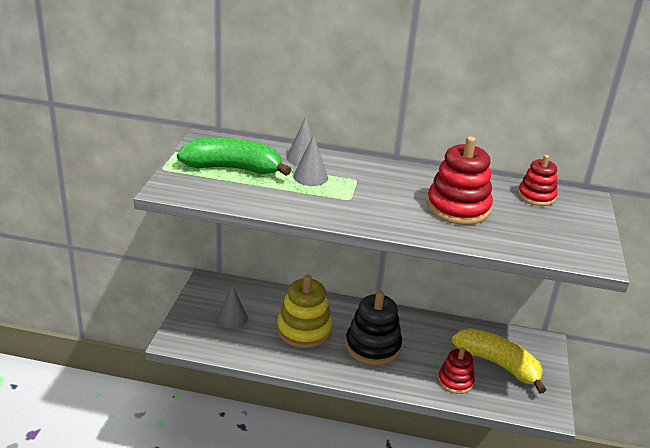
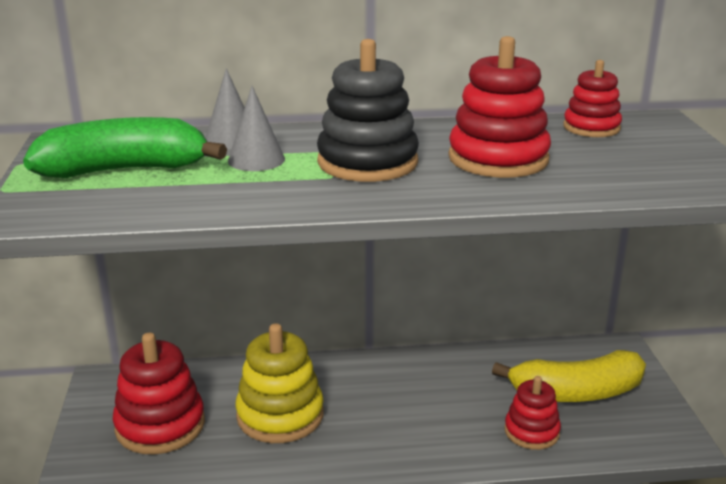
camera: 15 degrees left, 5 degrees down
(232, 318) = (160, 425): grey cone -> red stacking toy
(373, 346) = (392, 413): black stacking toy -> black stacking toy (367, 162)
(498, 364) = (576, 393): yellow banana -> yellow banana turned 150 degrees clockwise

